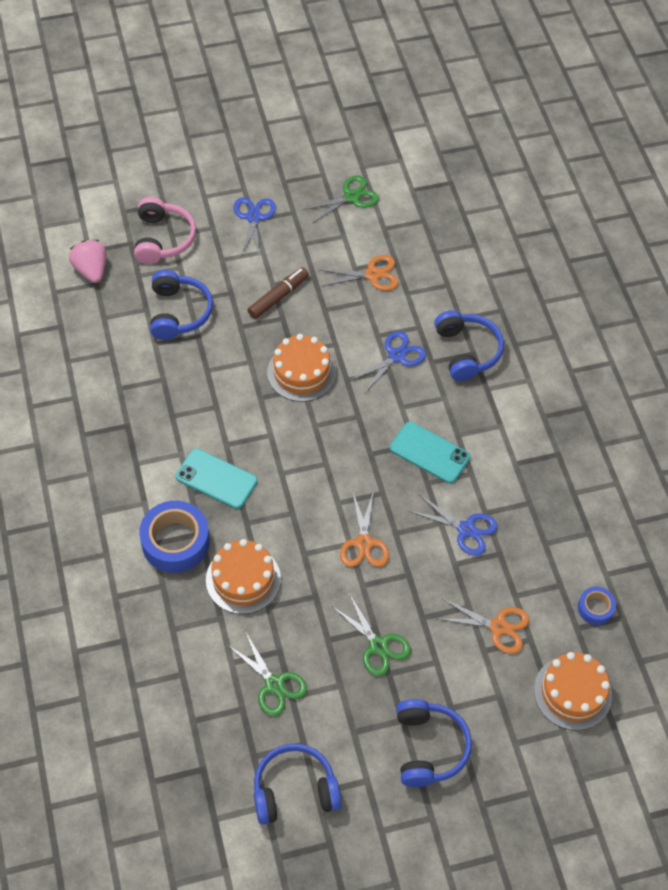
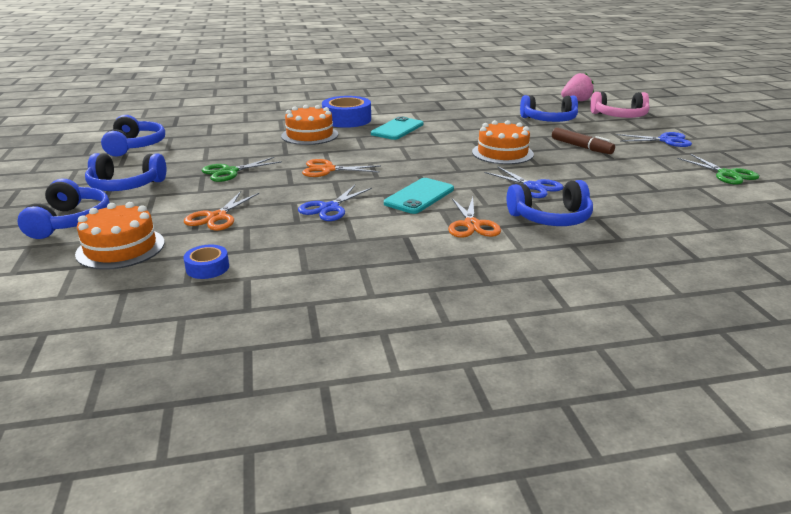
camera: 95 degrees right, 30 degrees down
(274, 685) = (220, 142): green scissors -> none
(372, 275) = (630, 180): orange scissors -> orange scissors (471, 225)
(525, 765) = (70, 221): none -> blue headphones

